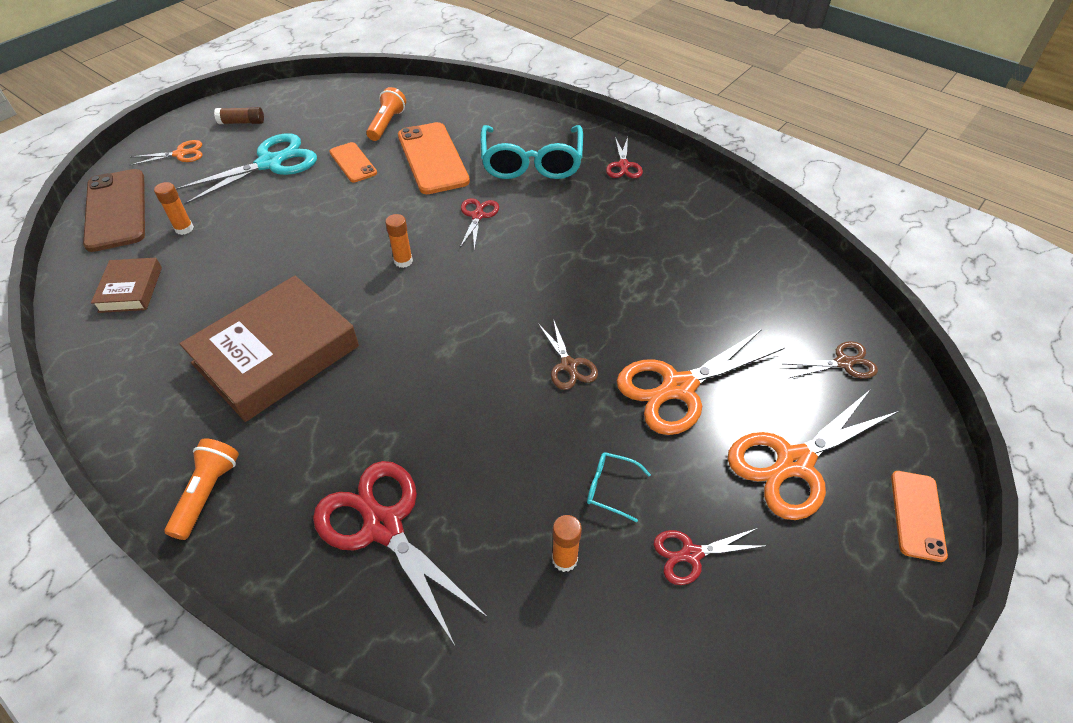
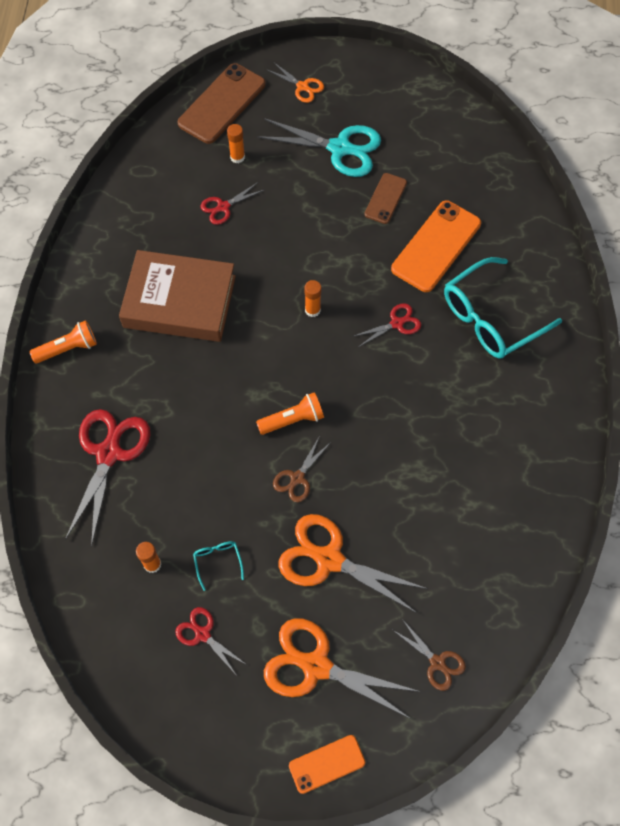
camera: 55 degrees right, 15 degrees up
(131, 289) = (167, 178): brown book -> none
(242, 122) = (367, 91): brown glue stick -> none
(353, 162) = (385, 198): orange phone -> brown phone
(387, 124) = (450, 184): orange flashlight -> orange flashlight (293, 420)
(623, 165) = (546, 387): red scissors -> red scissors (223, 207)

